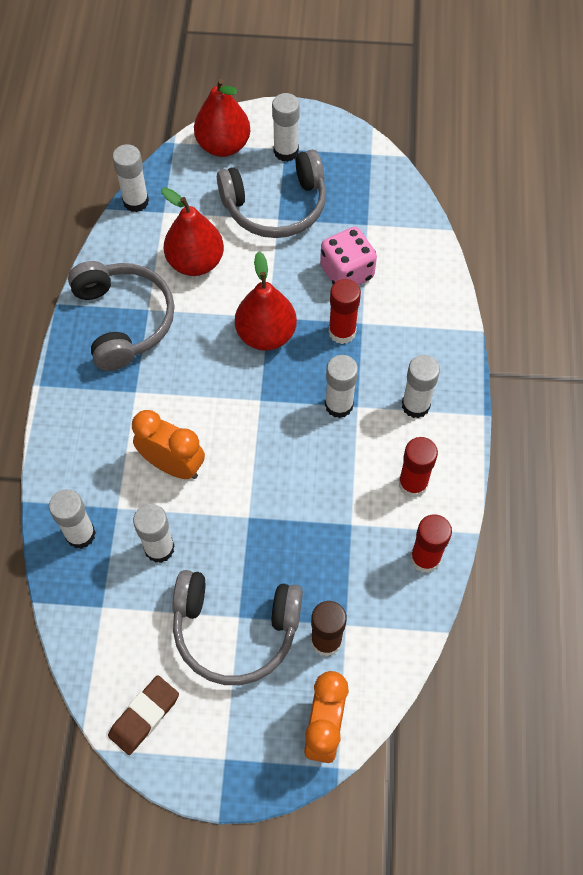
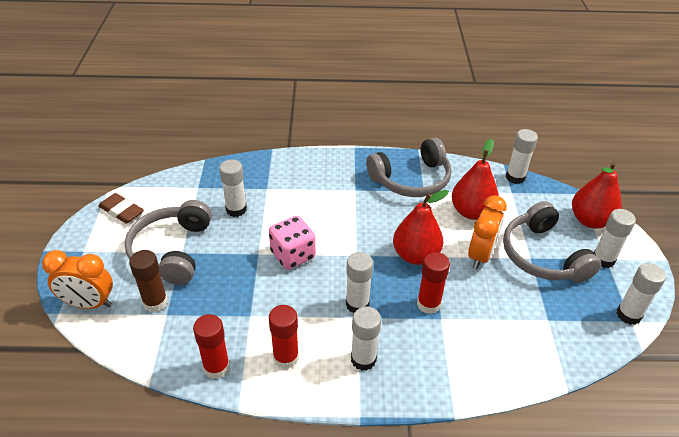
camera: 85 degrees right, 20 degrees down
(80, 534) = (248, 173): white glue stick -> white glue stick (628, 315)
(173, 465) = (299, 211): orange clock -> orange clock (480, 255)
(347, 272) = (490, 306): pink dice -> pink dice (293, 255)

